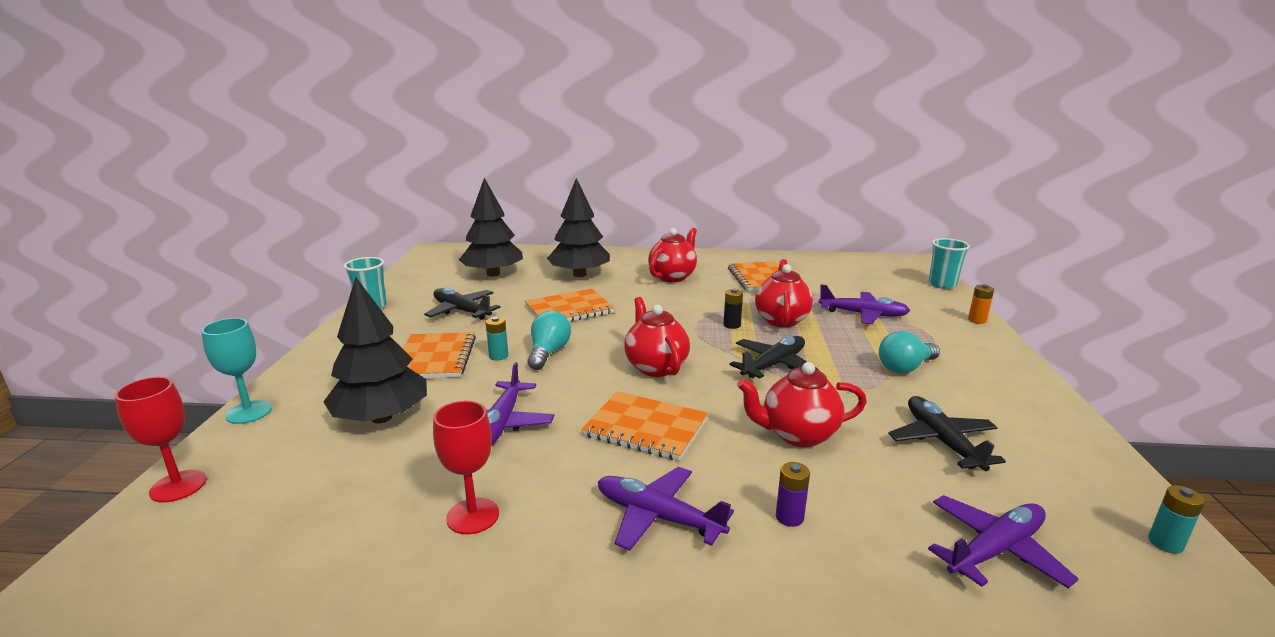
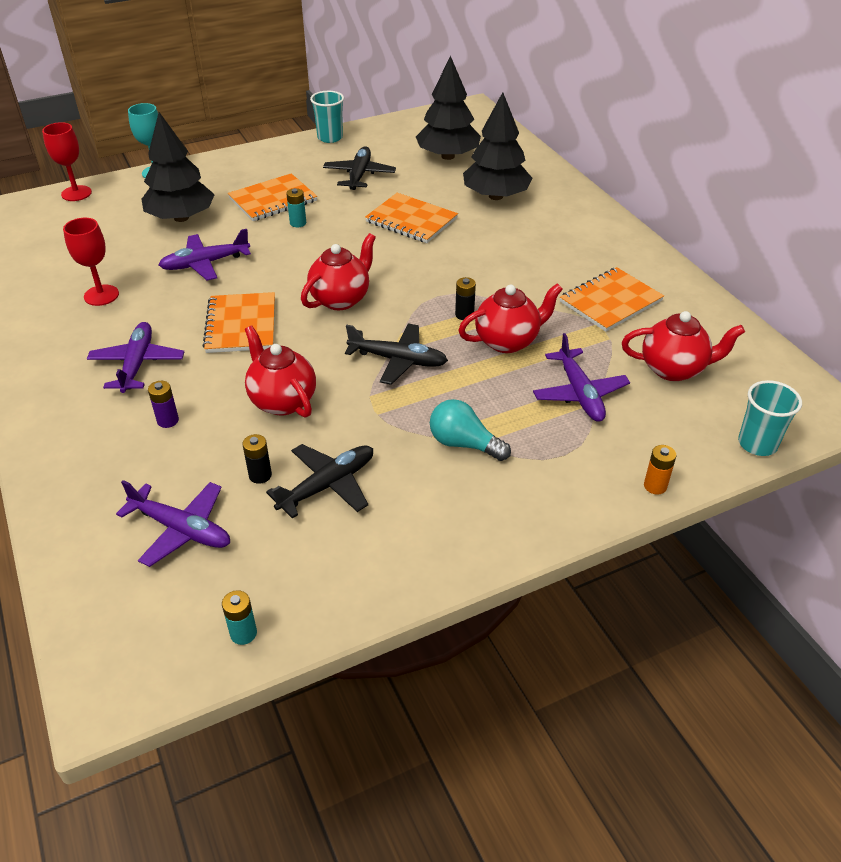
camera: 60 degrees right, 20 degrees up
(548, 353) = (322, 241): turquoise light bulb -> none
(672, 277) = (550, 247): red teapot -> red teapot (673, 369)
(914, 475) = (260, 475): none -> black battery

